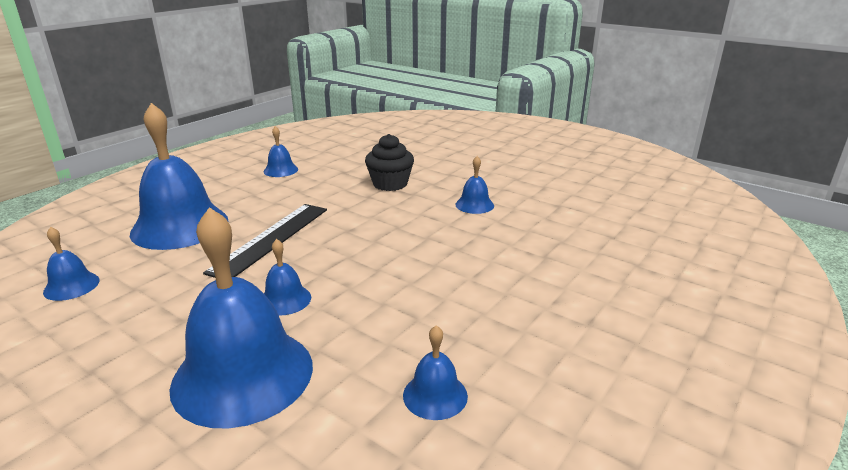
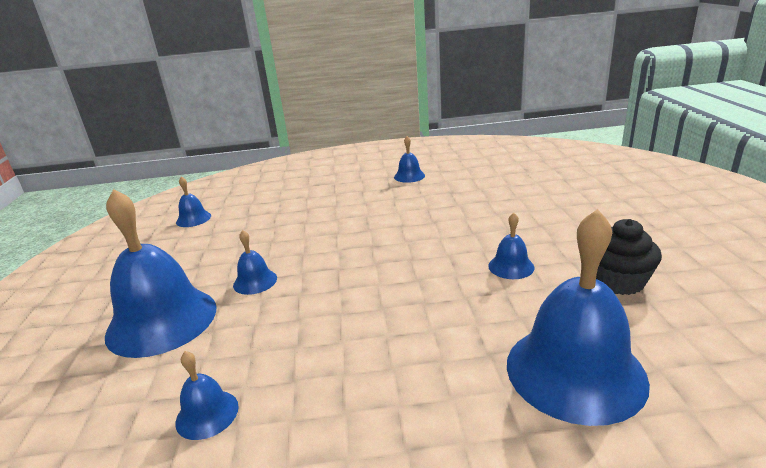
camera: 50 degrees right, 0 degrees up
(180, 226) = (289, 200): blue bell -> blue bell (575, 371)
(271, 239) = (318, 231): black ruler -> none
(390, 184) = (469, 216): black cupcake -> black cupcake (618, 281)

